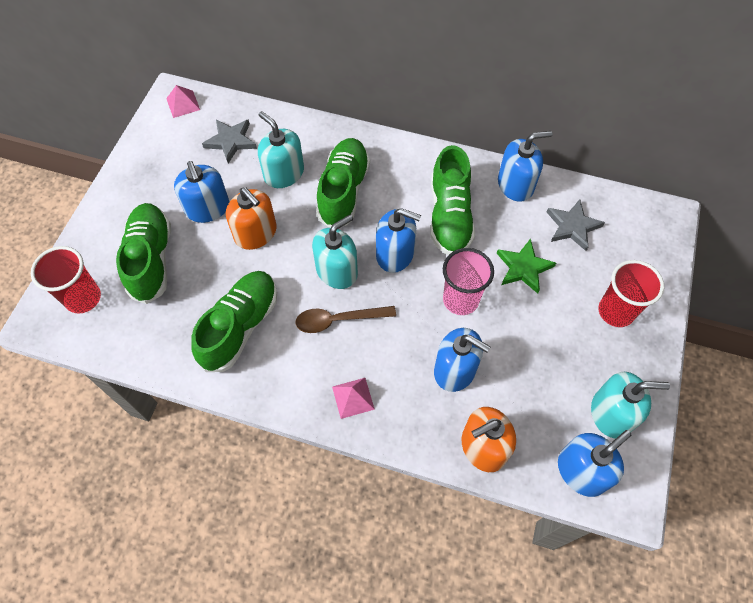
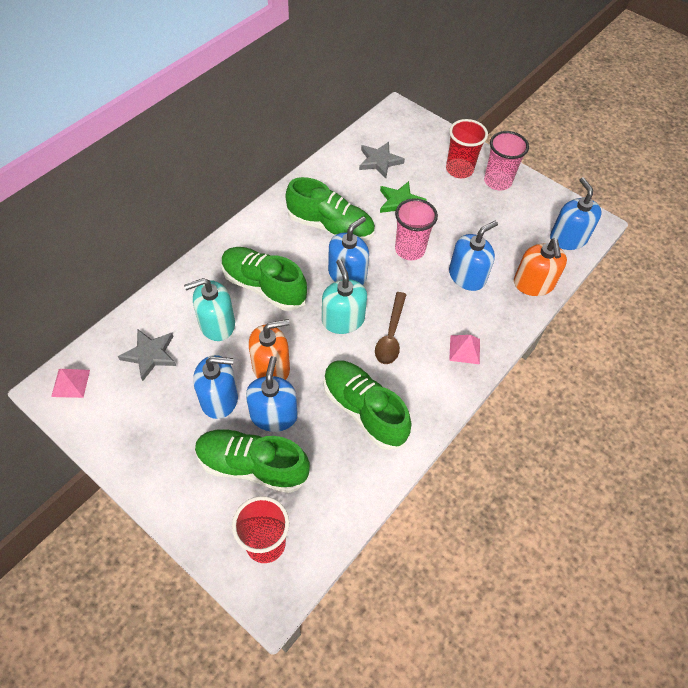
camera: 70 degrees left, 5 degrees down
(515, 185) = (324, 176): blue soap dispenser -> blue soap dispenser (273, 415)
(611, 413) = (533, 205): turquoise soap dispenser -> none
(625, 360) = (497, 181): none -> pink cup

